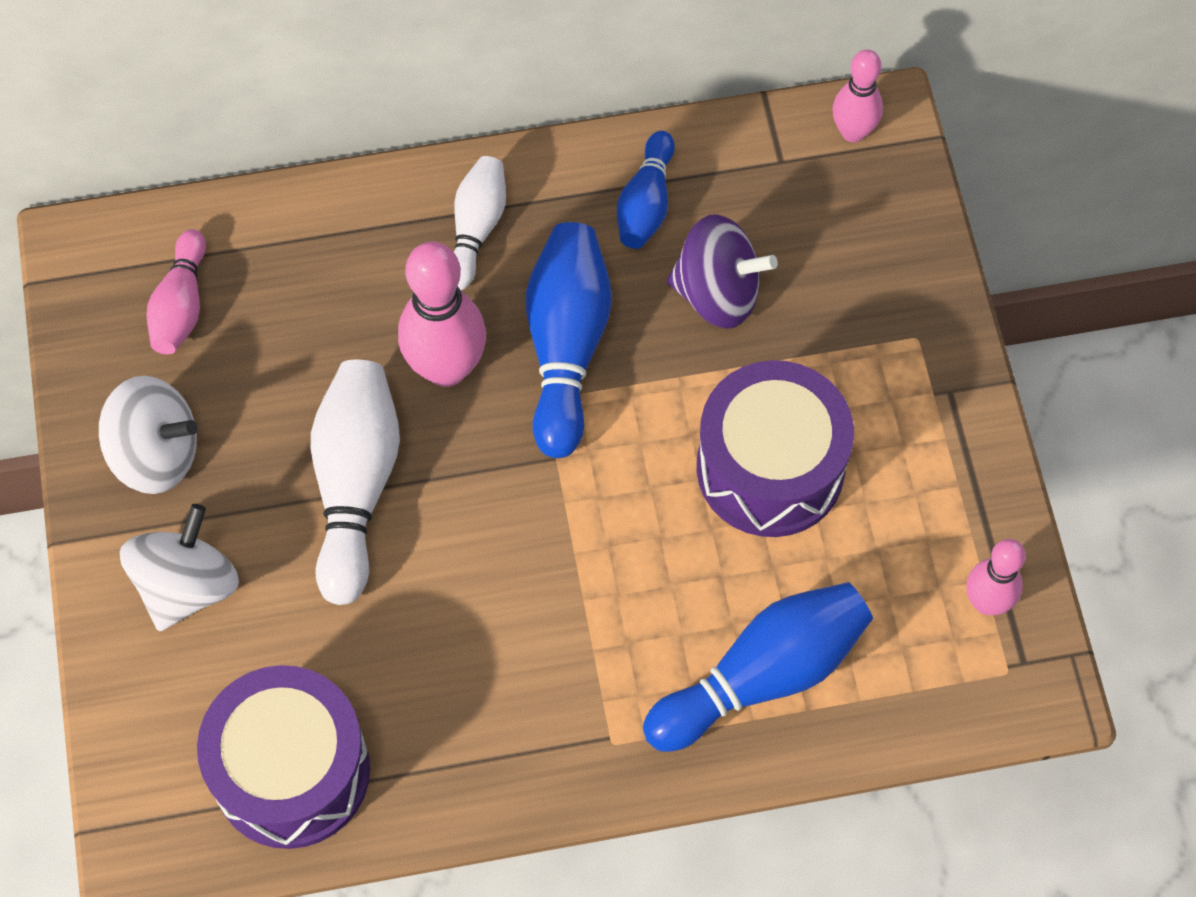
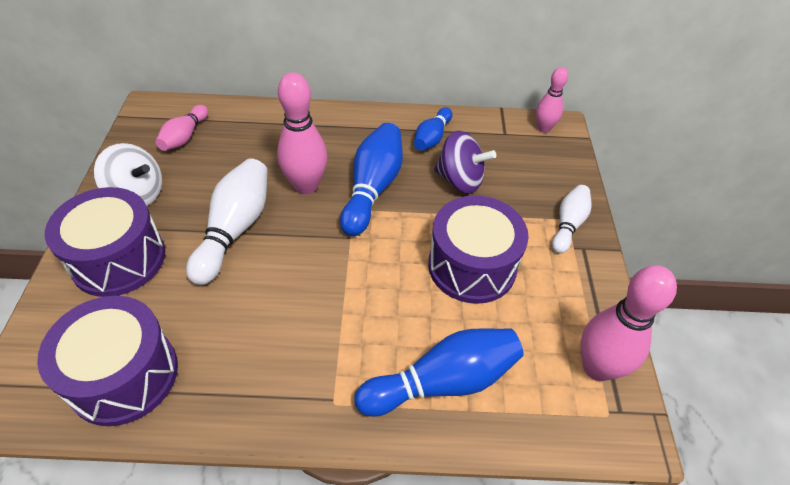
camera: 10 degrees right, 15 degrees down
(187, 586) = (118, 259): white spinning top -> purple drum
(476, 229) = (343, 133): white bowling pin -> white bowling pin (568, 225)
(986, 602) = (597, 368): pink bowling pin -> pink bowling pin, size x1.66

